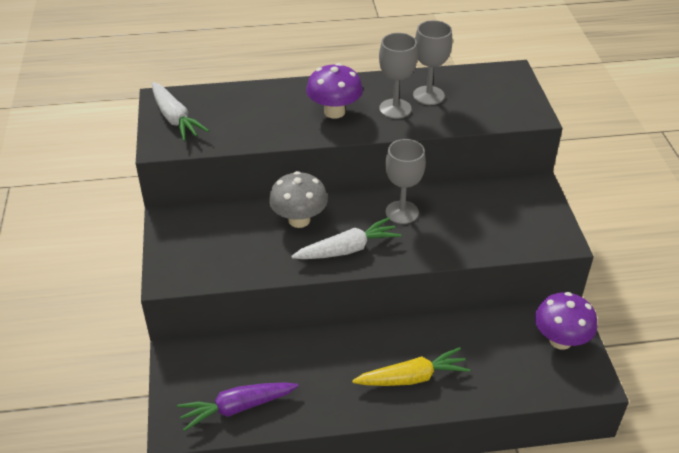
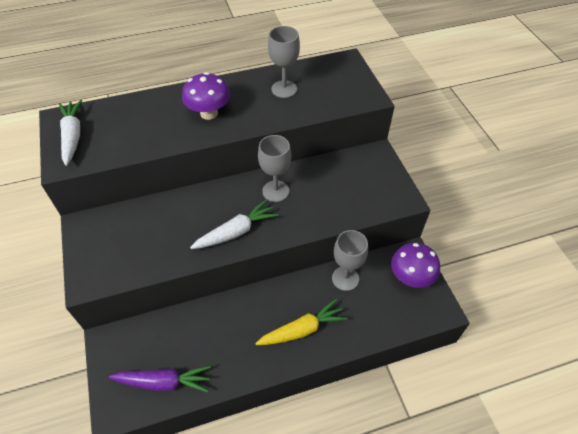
camera: 10 degrees left, 10 degrees up
(175, 118) = (72, 136): white carrot -> white carrot turned 150 degrees counterclockwise
(237, 408) = (164, 382): purple carrot -> purple carrot turned 150 degrees counterclockwise
(299, 220) = (193, 210): grey mushroom -> none
(395, 109) = (258, 104): grey goblet -> grey goblet (345, 278)

